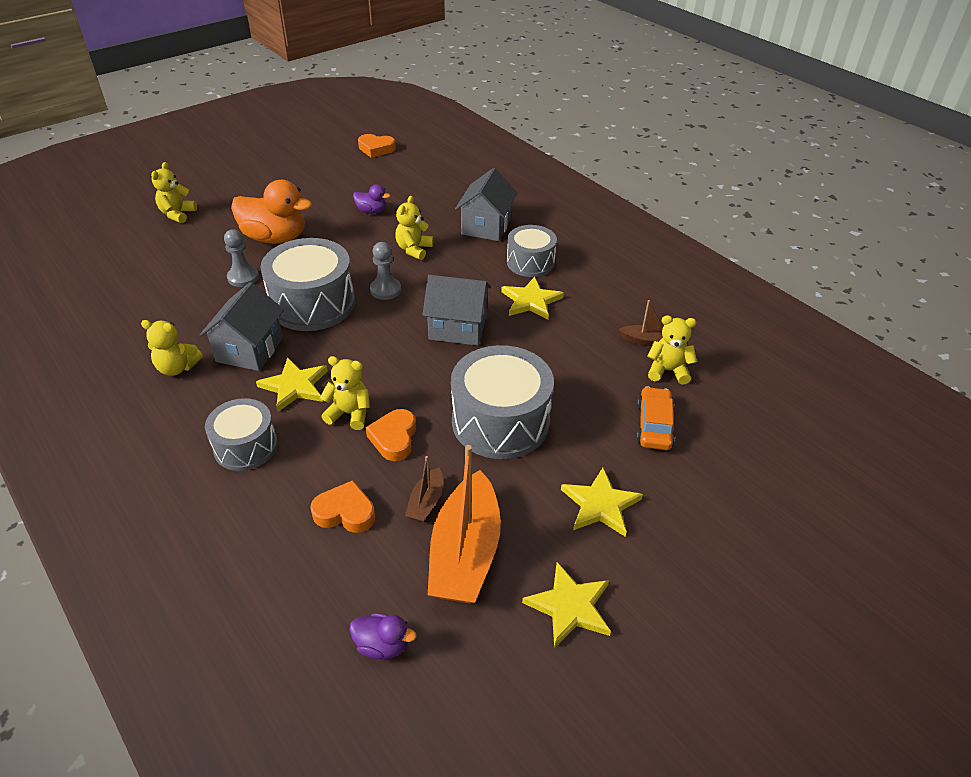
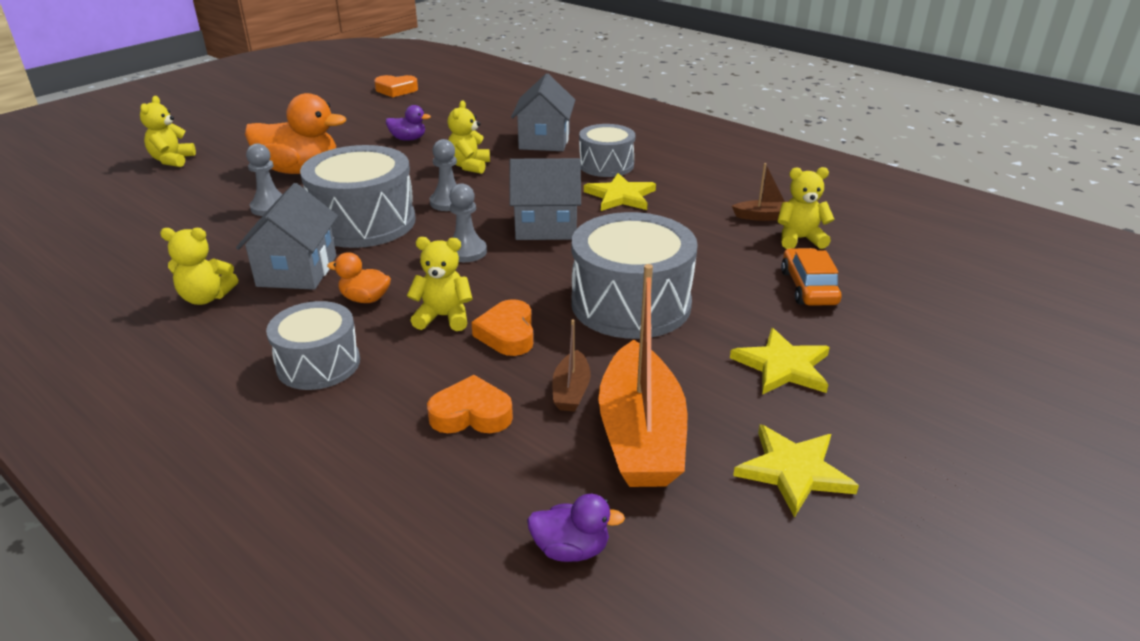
camera: 10 degrees left, 10 degrees down
(294, 386) = (365, 299): yellow star -> orange duck
(385, 347) = (466, 252): none -> grey pawn

